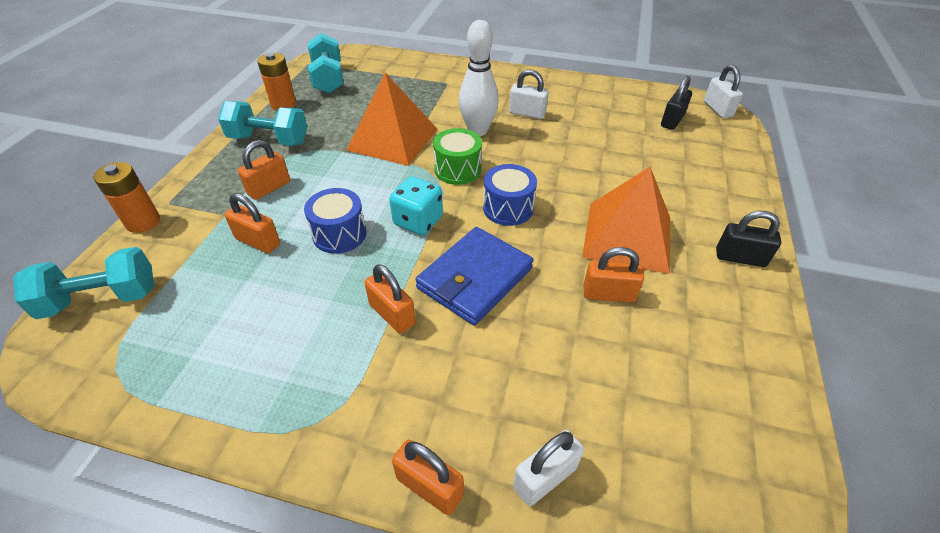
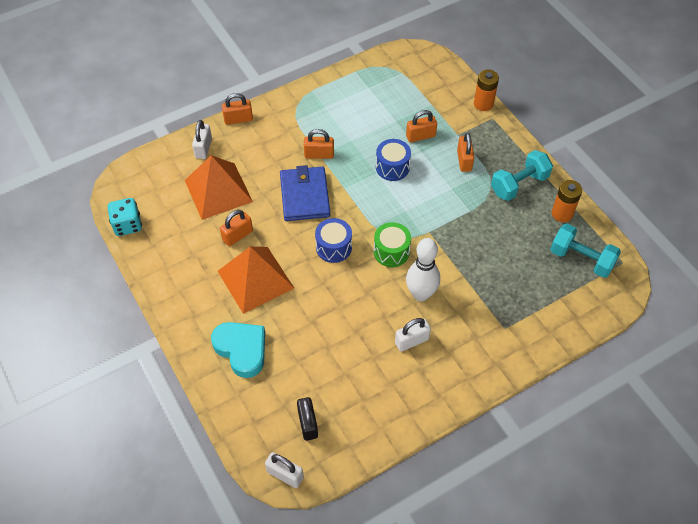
camera: 135 degrees right, 10 degrees up
(101, 299) = (435, 74): turquoise dumbbell -> none
(393, 139) = (458, 243): orange pyramid -> orange pyramid (218, 191)
(418, 221) = (367, 203): turquoise dice -> turquoise dice (127, 225)
(695, 192) = (242, 350): none -> turquoise heart
(740, 258) = (187, 311): black padlock -> none

